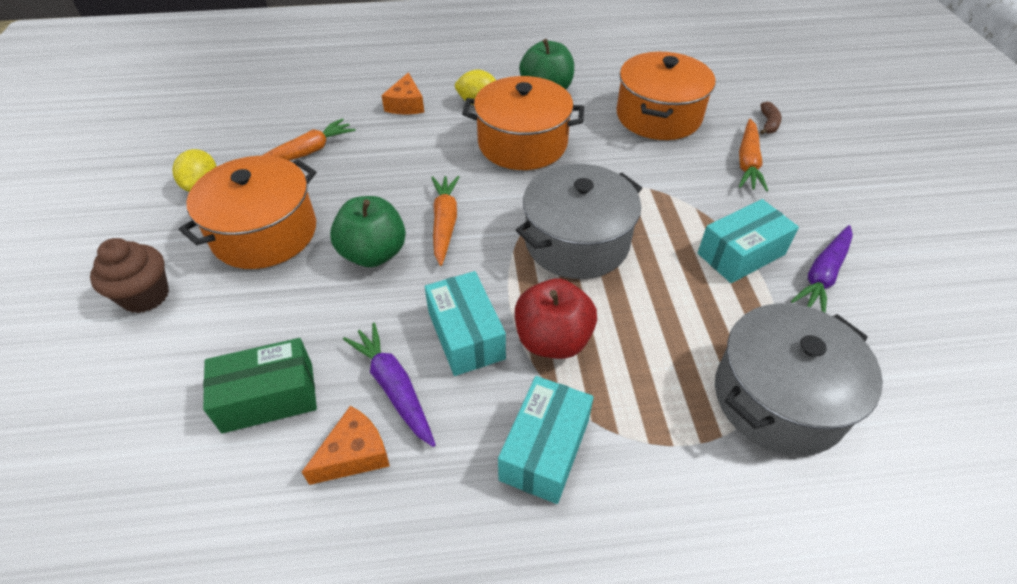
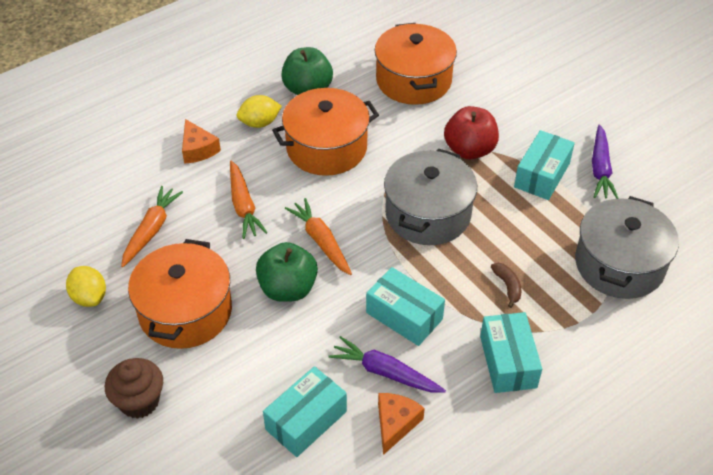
camera: 30 degrees left, 0 degrees up
(268, 397) = (306, 420): green box -> turquoise box
(553, 340) = (463, 292): red apple -> red apple (469, 150)
(747, 162) = (503, 97): orange carrot -> orange carrot (243, 206)
(768, 123) = (498, 56): brown banana -> brown banana (507, 286)

